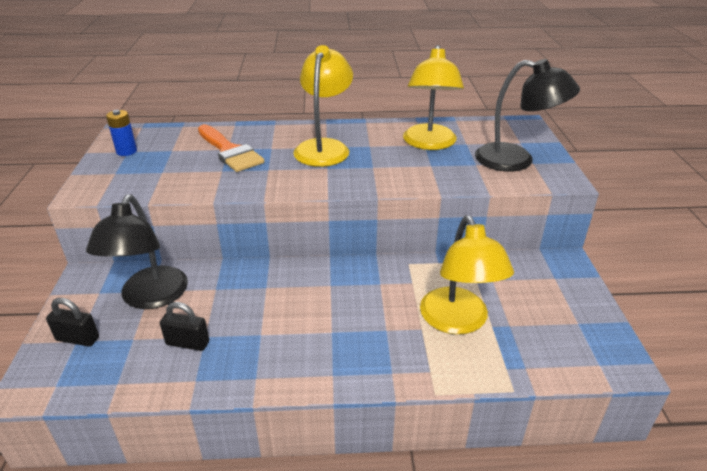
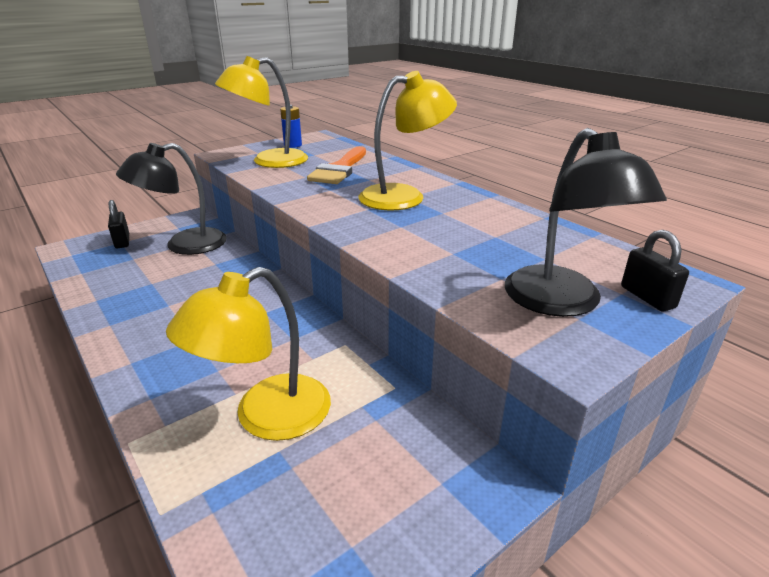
camera: 55 degrees right, 5 degrees down
(187, 343) = (138, 279): black padlock -> black padlock (647, 297)
(429, 143) = (502, 238): yellow lamp -> yellow lamp (269, 161)

